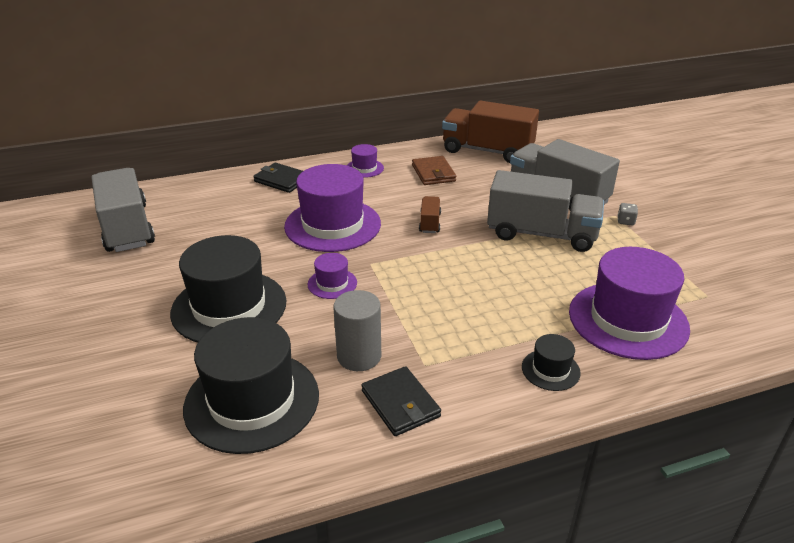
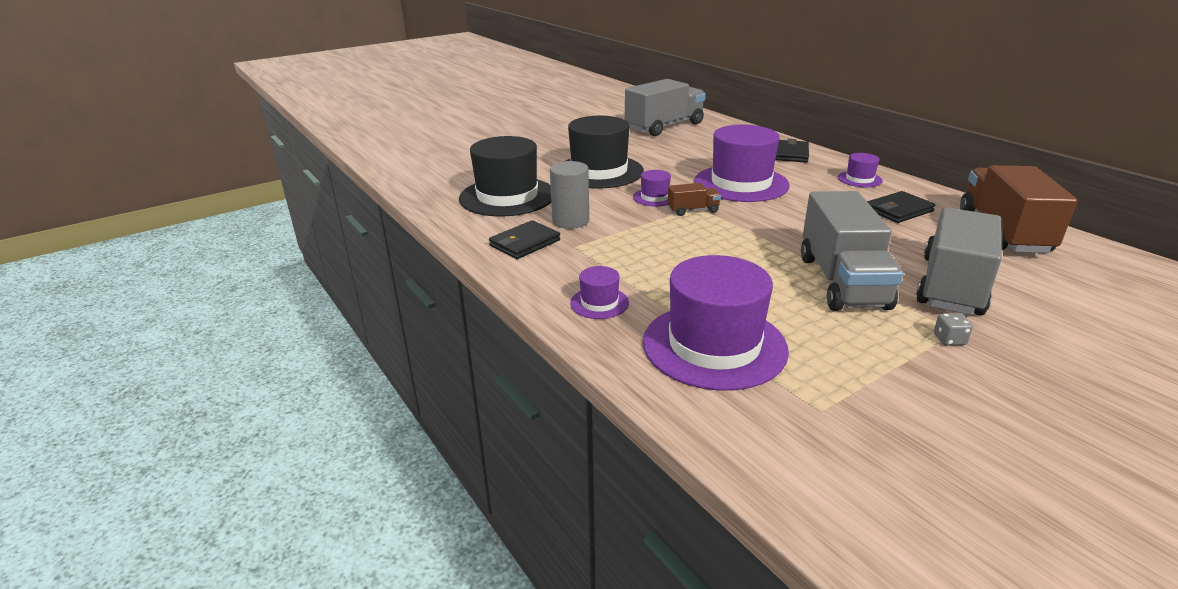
camera: 75 degrees right, 5 degrees down
(430, 223) = (793, 221): brown truck -> brown truck (693, 210)
(433, 173) = (898, 210): brown wallet -> black wallet
(550, 370) = (599, 303): black hat -> purple hat

